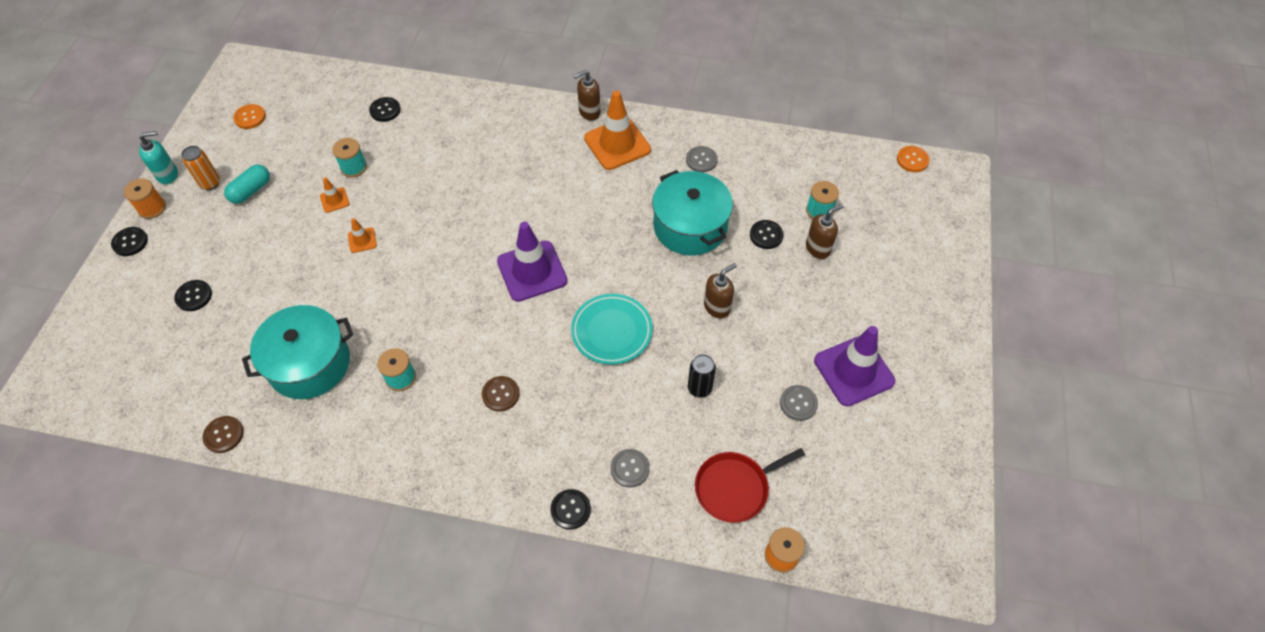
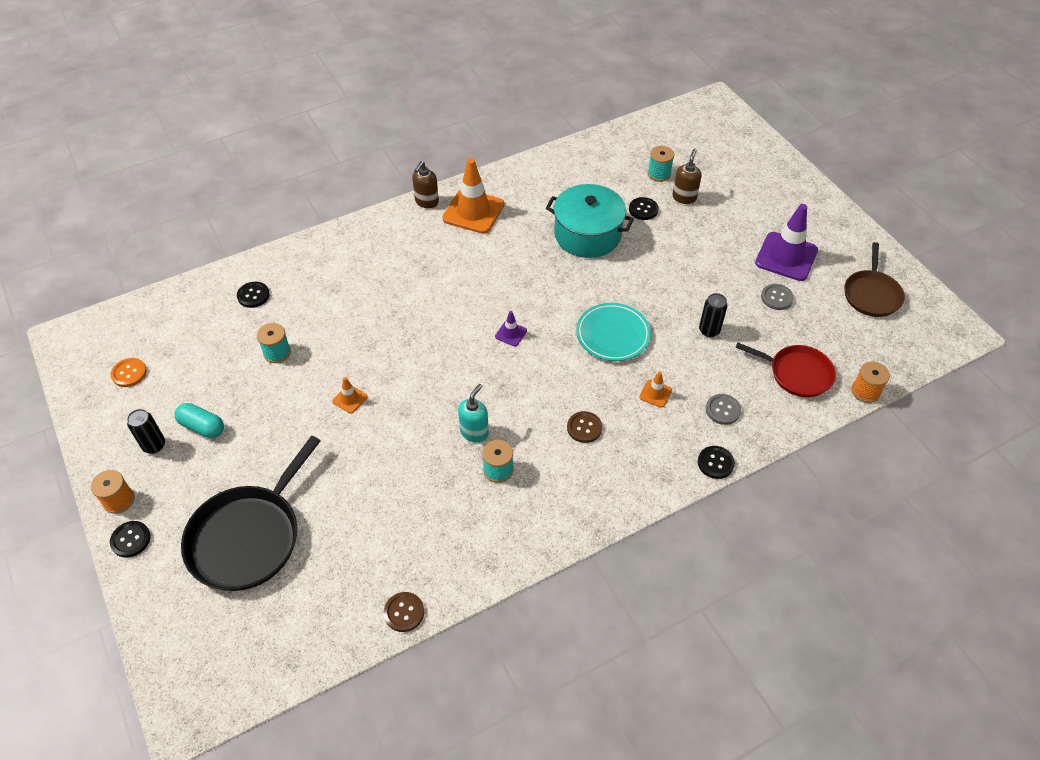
camera: 40 degrees left, 5 degrees down
(168, 175) = (101, 465): turquoise soap dispenser -> turquoise soap dispenser (474, 432)
(194, 296) = (248, 537): black button -> black pan
(210, 183) = (154, 445): orange can -> black can
(251, 191) = (202, 426): turquoise capsule -> turquoise capsule turned 60 degrees counterclockwise
(309, 363) = (413, 512): turquoise pot -> none
(334, 200) = (289, 386): orange traffic cone -> orange traffic cone (655, 393)
(532, 271) = (511, 333): purple traffic cone -> purple traffic cone, size x0.46
(701, 160) = (546, 187): grey button -> none
(717, 307) = (663, 274): brown soap dispenser -> none
(735, 488) = (797, 373): red pan -> red pan turned 90 degrees counterclockwise
(899, 468) = (871, 294): none -> brown pan
(912, 160) = (680, 109): orange button -> none

